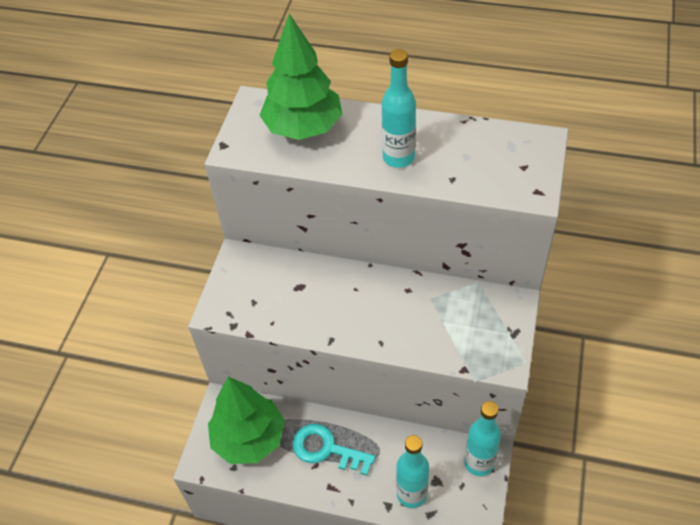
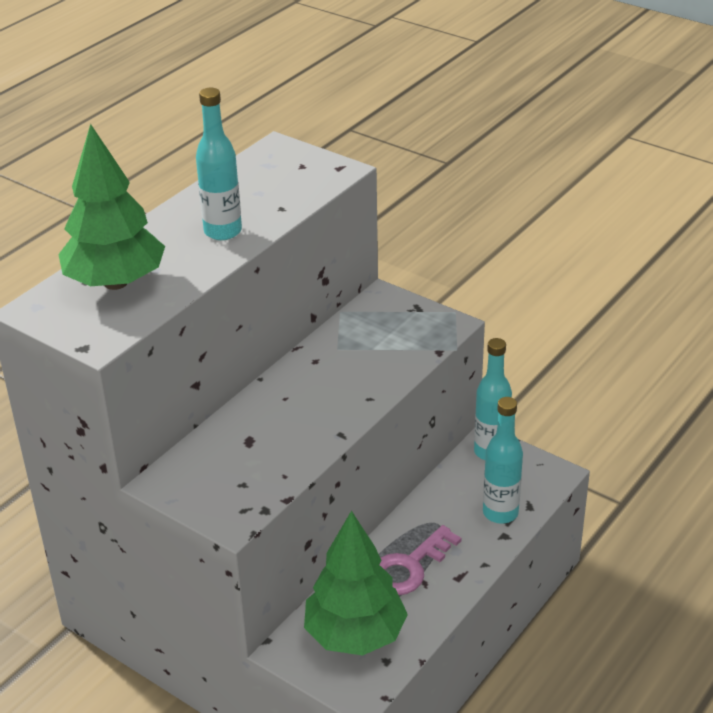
camera: 70 degrees left, 15 degrees down
(326, 449) = (409, 567): turquoise key -> pink key

